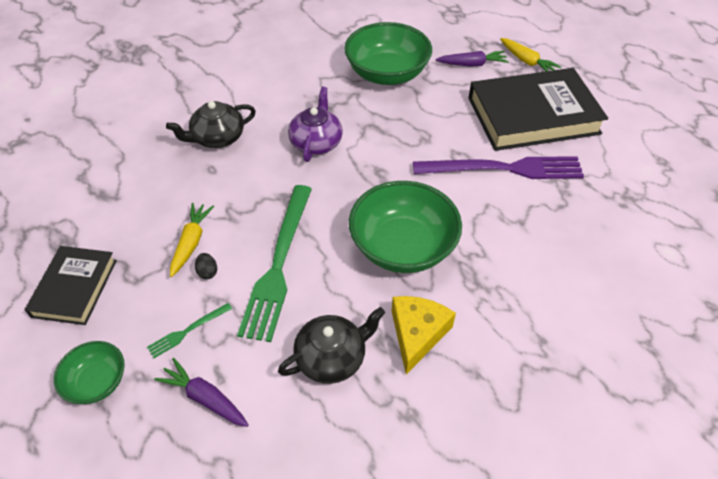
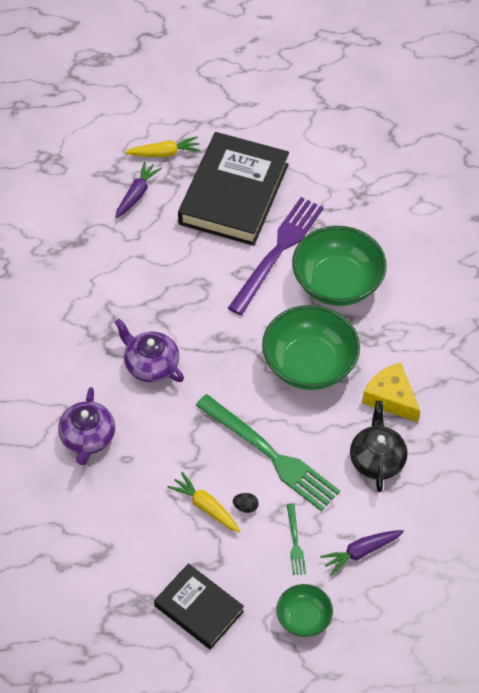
camera: 60 degrees left, 5 degrees up
(217, 138) = (87, 438): black teapot -> purple teapot
(387, 74) = (99, 265): green bowl -> green bowl (337, 283)

